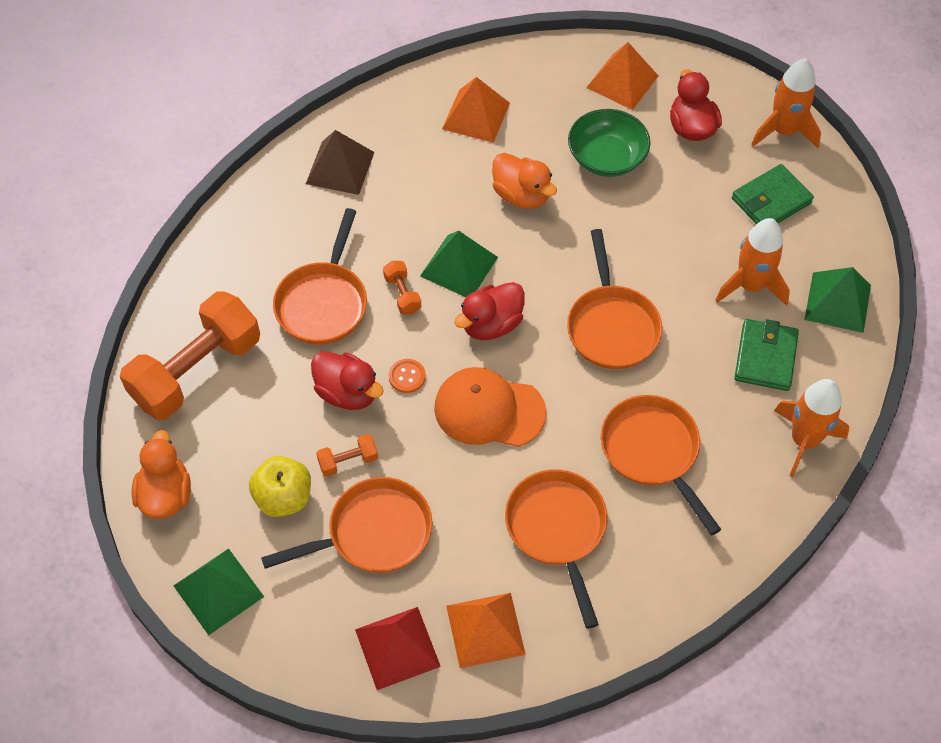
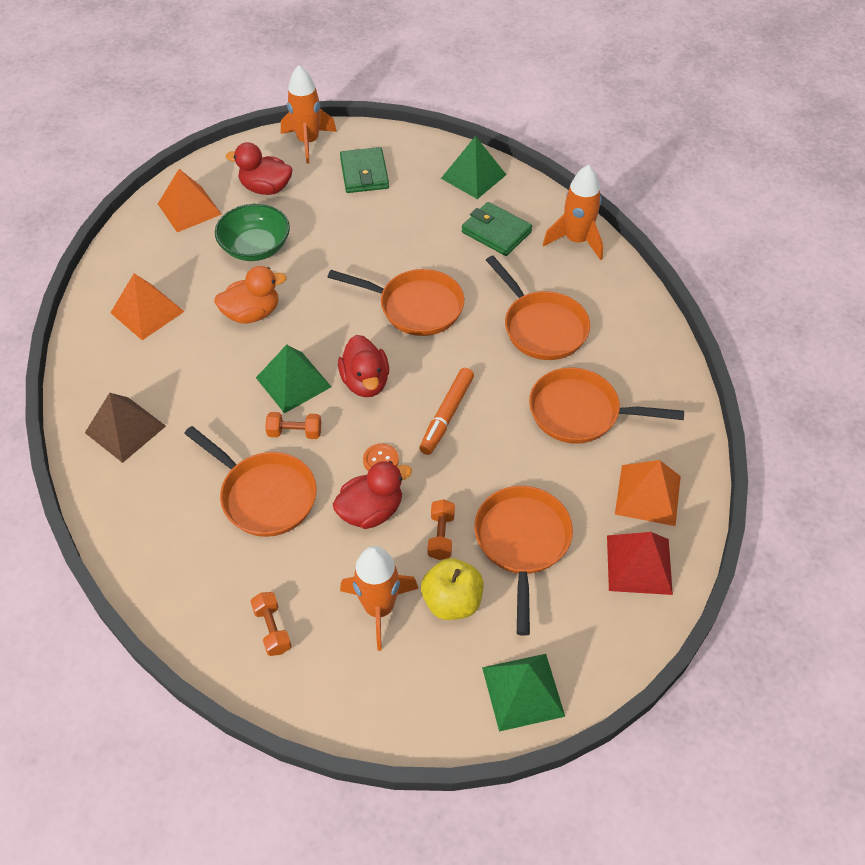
camera: 65 degrees left, 5 degrees down
(166, 495) = (396, 705): orange duck -> none
(196, 371) = (272, 629): orange dumbbell -> orange dumbbell, size x0.41
(489, 410) = (447, 415): orange cap -> orange marker
(653, 452) = (541, 327): orange pan -> orange pan turned 120 degrees counterclockwise
(750, 286) = (430, 214): orange rocket -> orange rocket (379, 608)

